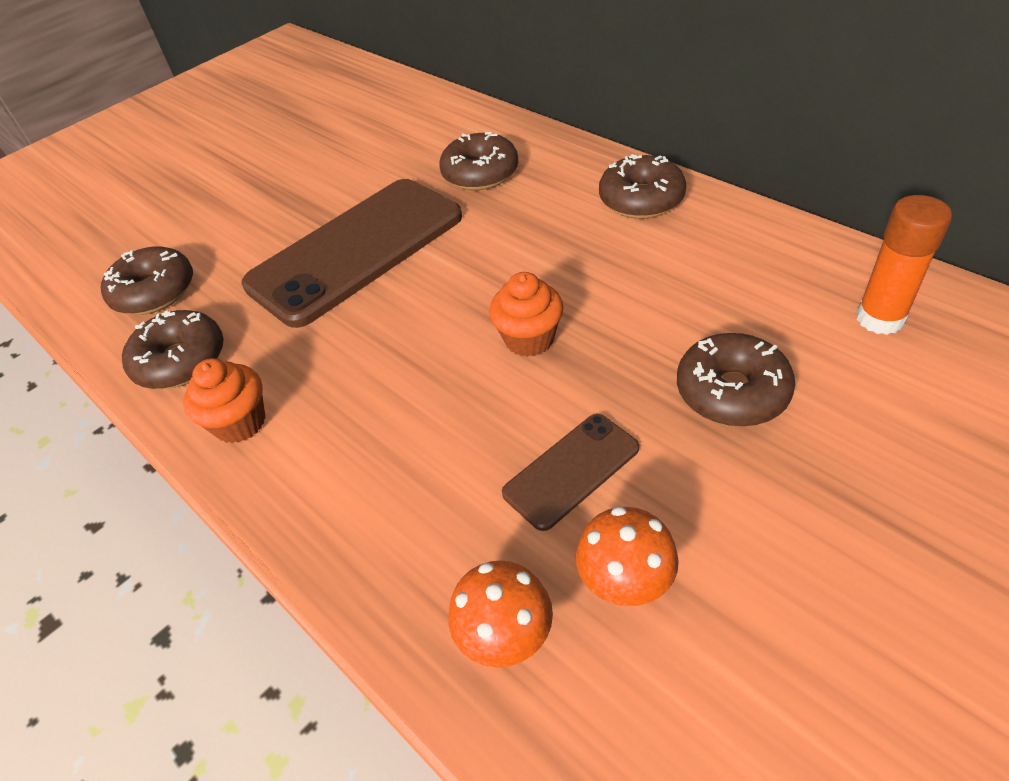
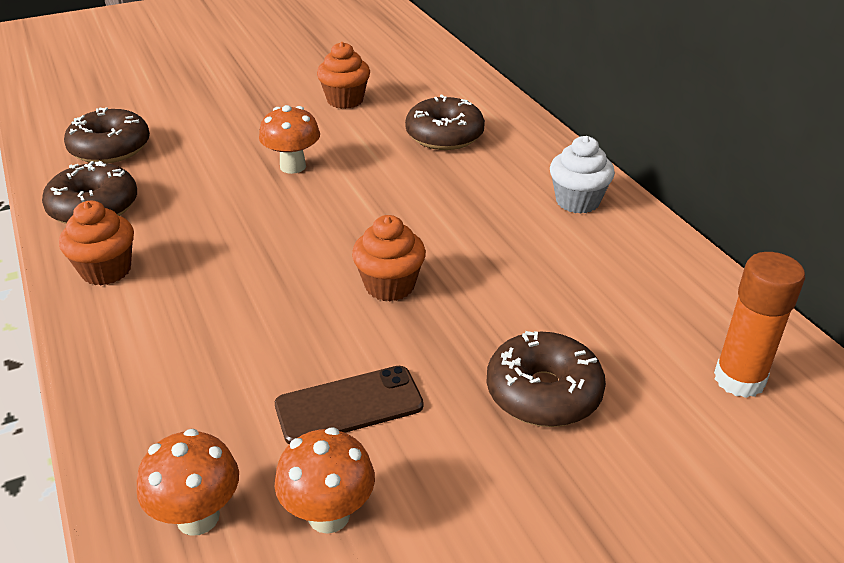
camera: 15 degrees right, 10 degrees down
(356, 250) = (293, 166): brown phone -> orange mushroom
(362, 167) = (345, 100): none -> orange cupcake
(641, 199) = (577, 201): brown donut -> white cupcake

